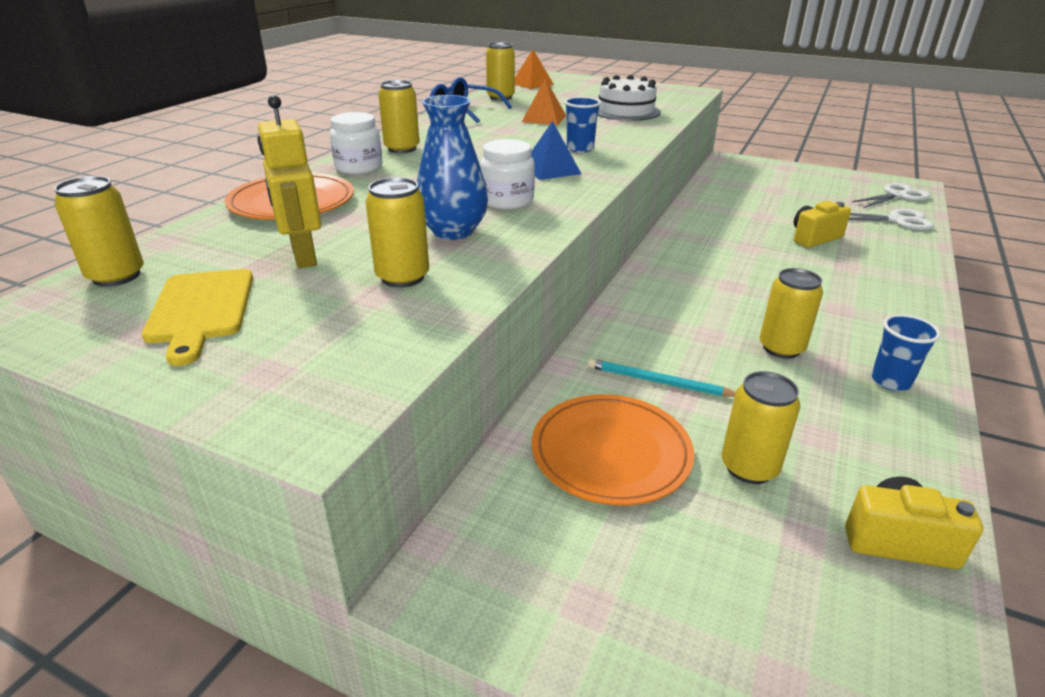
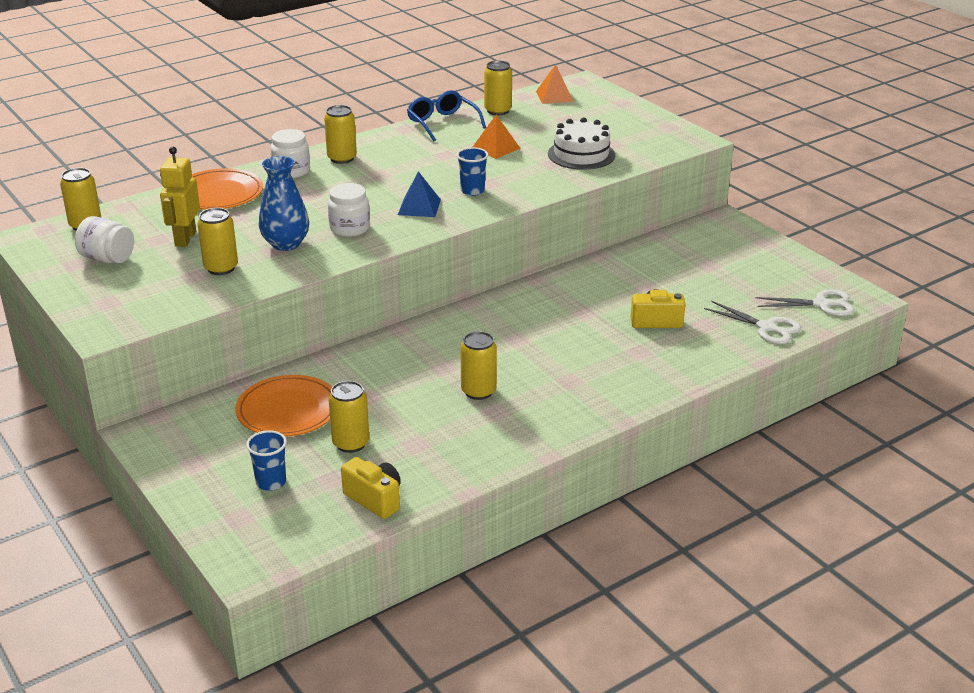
camera: 30 degrees right, 0 degrees up
(201, 310) = (107, 259): yellow cutting board -> white jar
(658, 382) = (367, 384): turquoise pencil -> none
(890, 381) = (516, 434): blue cup -> blue cup (271, 482)

